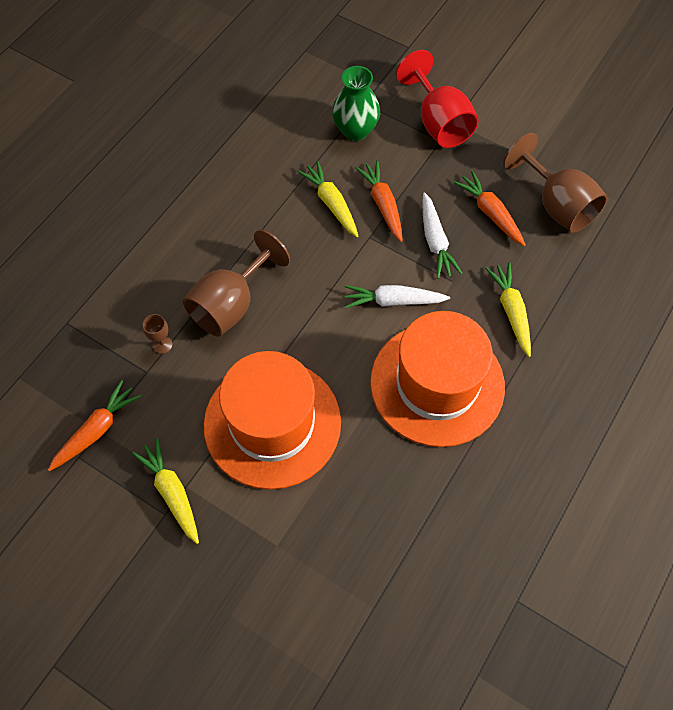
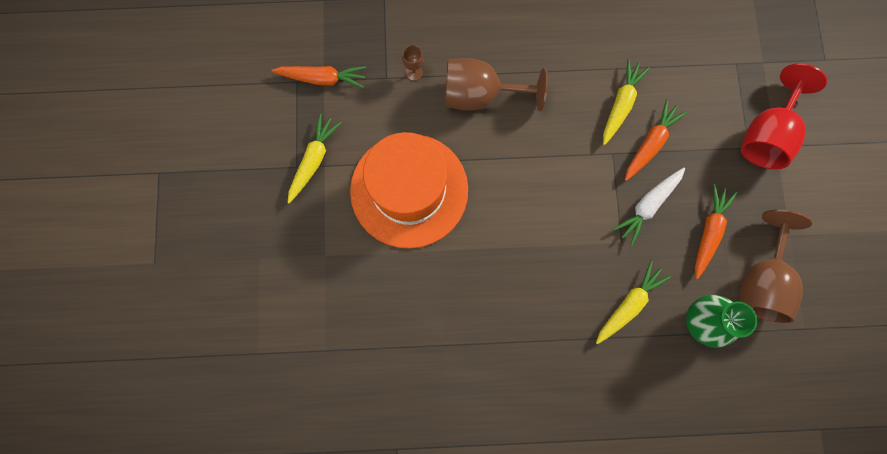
camera: 55 degrees right, 15 degrees up
(355, 130) = (704, 75): green vase -> green vase (700, 321)
(393, 301) = (570, 209): white carrot -> none
(437, 384) = (524, 286): orange hat -> none

